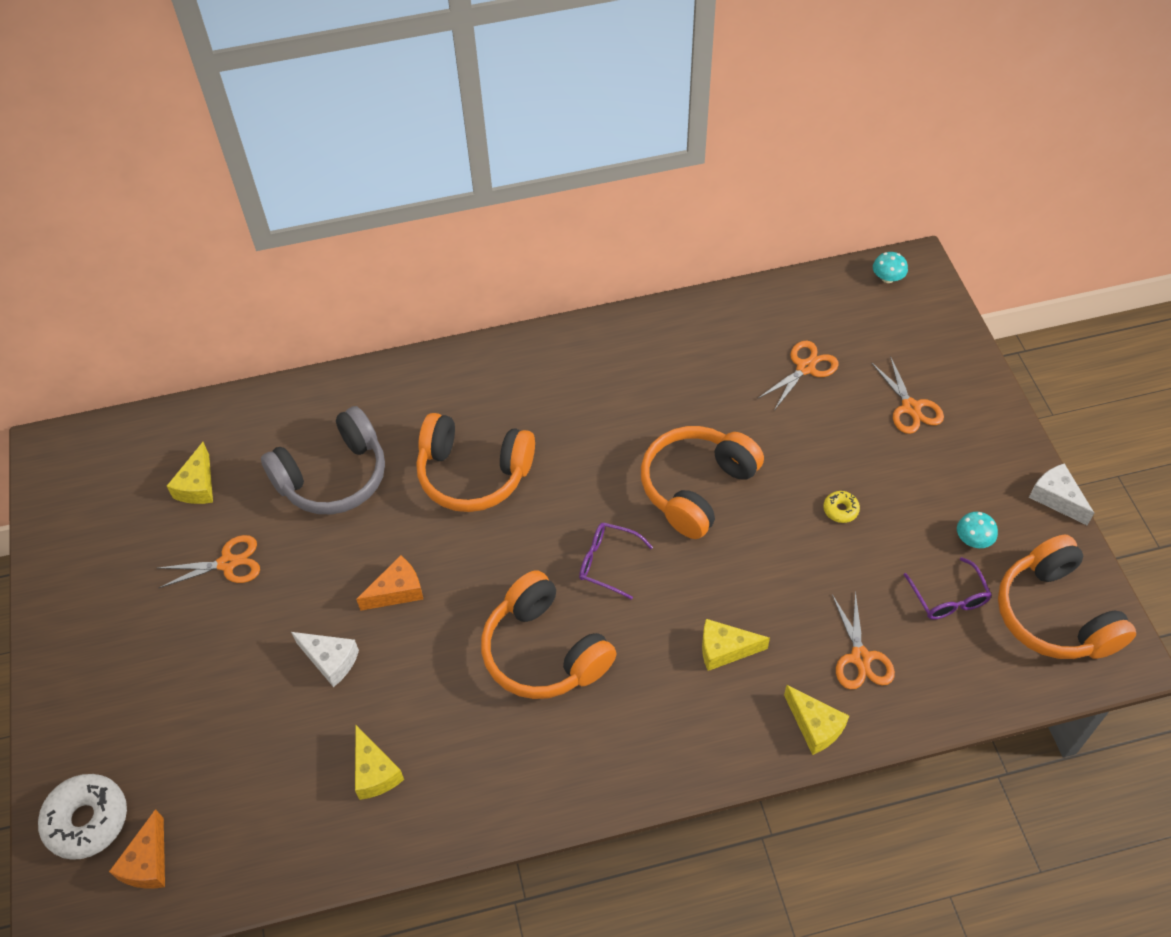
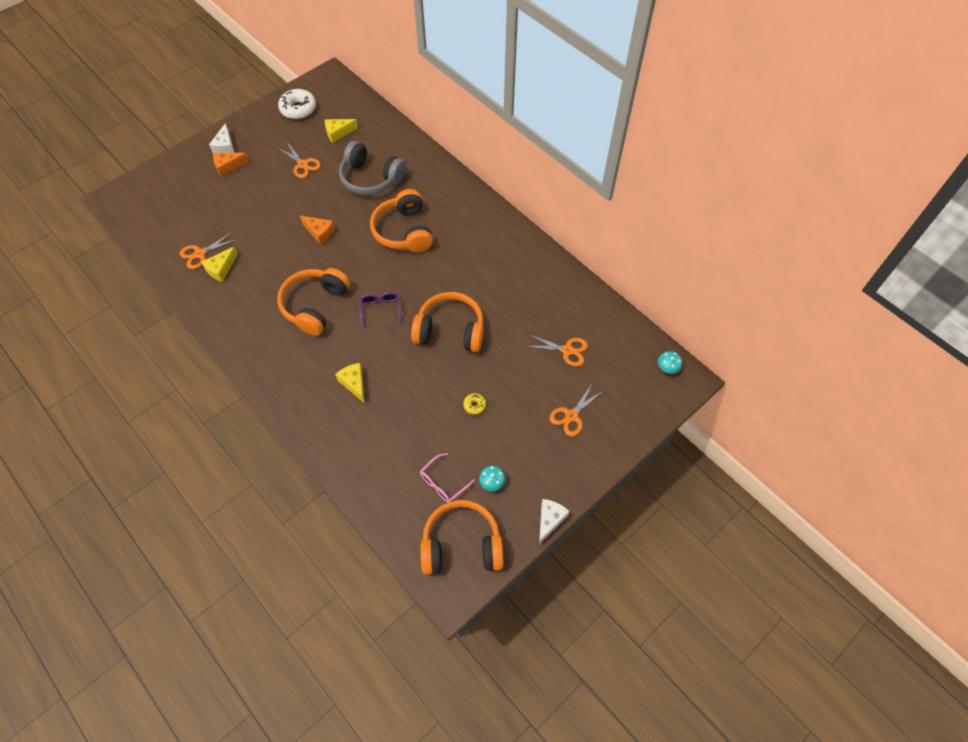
camera: 60 degrees right, 5 degrees up
(87, 820) = (158, 183): white donut -> white donut (298, 109)
(148, 862) = (147, 212): orange cheese -> orange cheese (228, 167)
(330, 660) = (270, 226): white cheese -> white cheese (225, 146)
(815, 726) = (327, 443): yellow cheese -> none
(860, 658) = (380, 450): orange scissors -> orange scissors (200, 254)
(948, 598) = (443, 482): purple glasses -> pink glasses
(1054, 614) = (461, 545): orange headphones -> orange headphones turned 45 degrees clockwise

